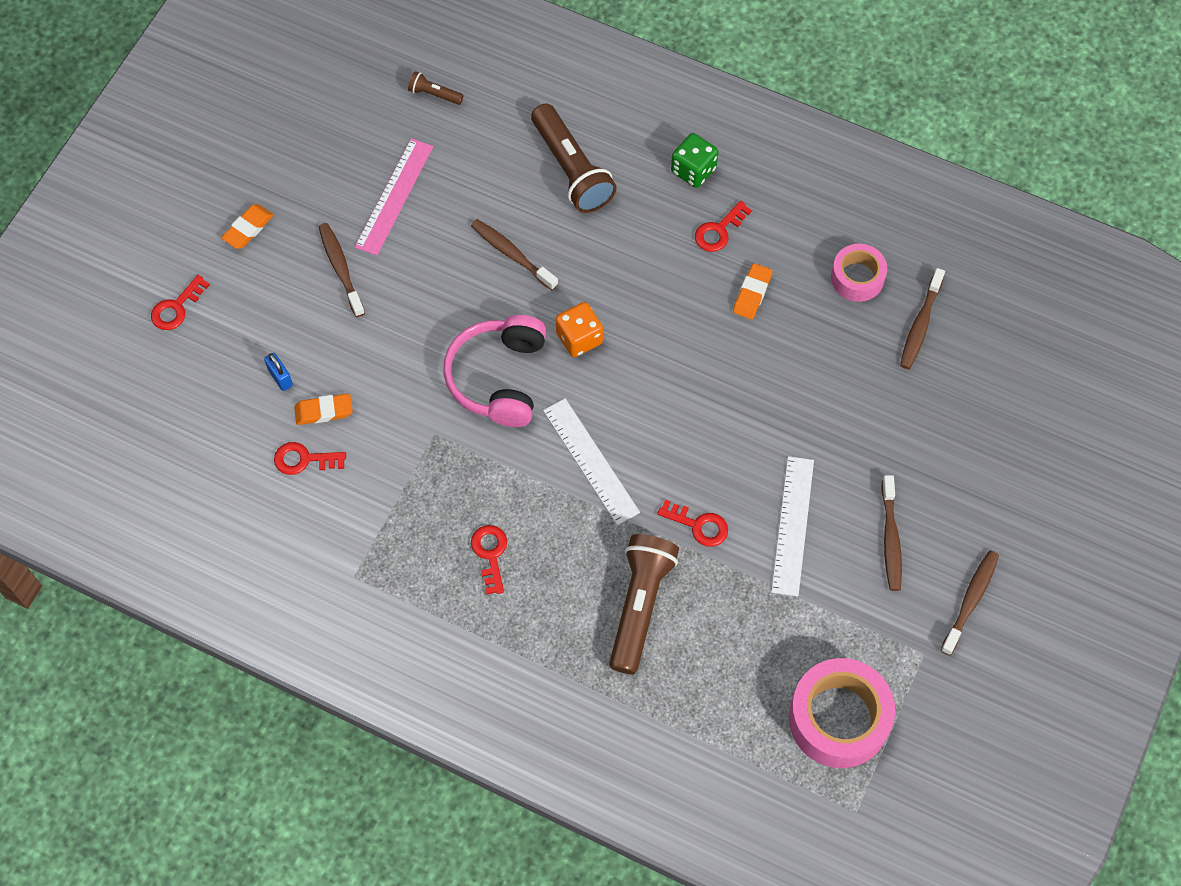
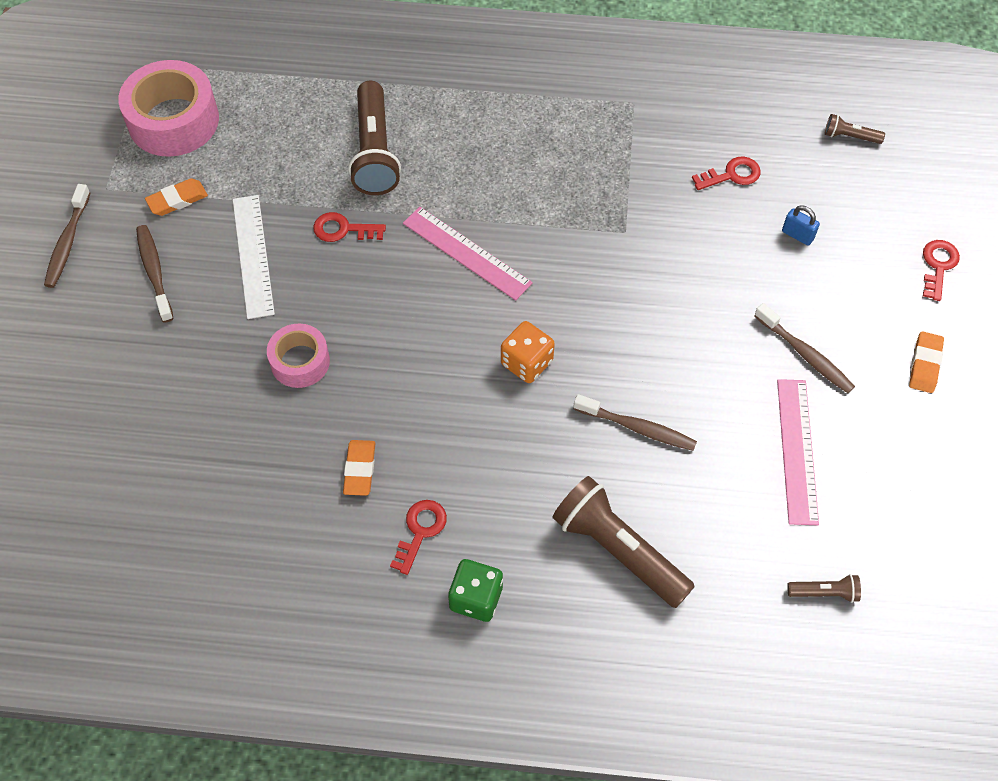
camera: 160 degrees right, 5 degrees down
(166, 463) = (850, 136): none -> brown flashlight
(324, 411) = (739, 219): orange eraser -> orange eraser (177, 200)
(490, 554) = (524, 152): red key -> none
(498, 378) = (590, 299): pink headphones -> none
(591, 461) = (466, 253): white ruler -> pink ruler
(857, 278) = (245, 526): pink tape -> pink tape (300, 361)
(920, 325) = (162, 494): brown toothbrush -> none

